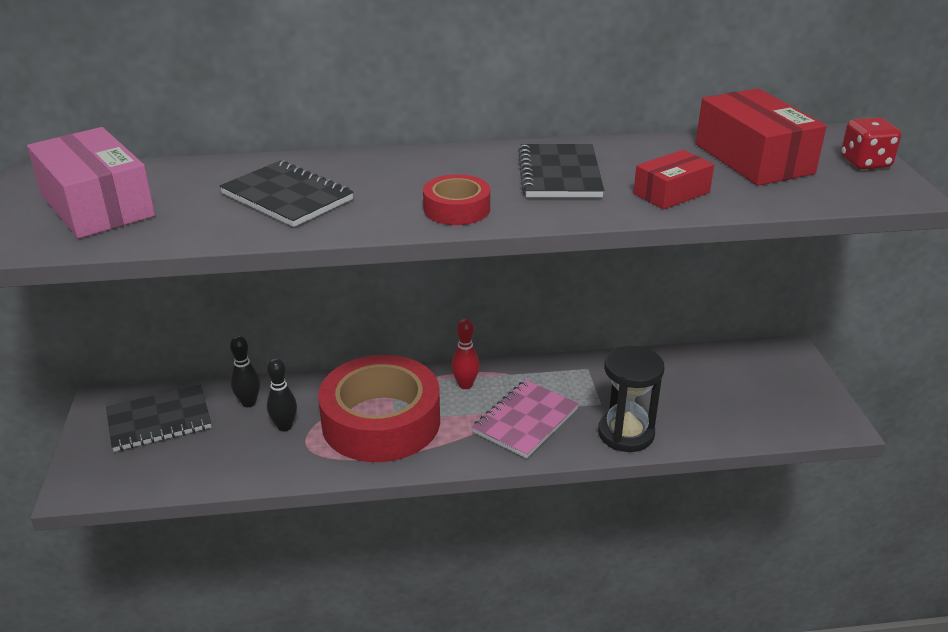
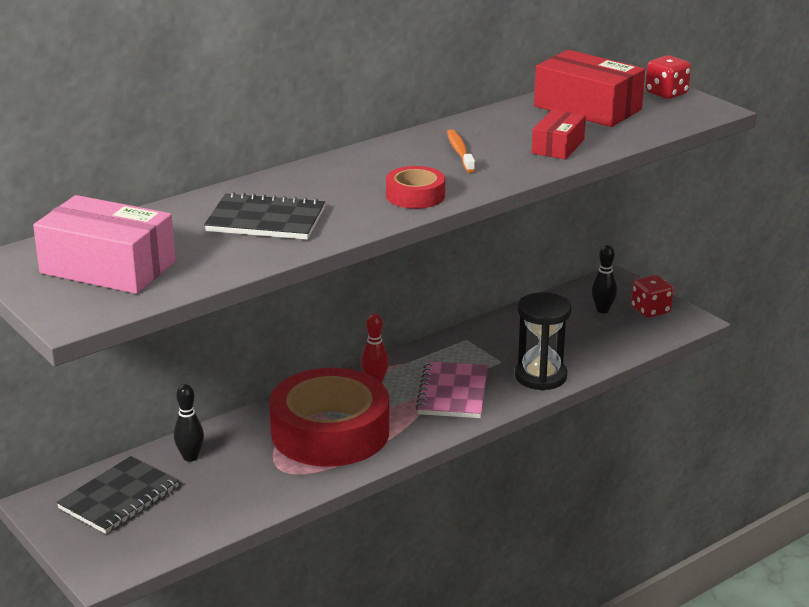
camera: 30 degrees left, 5 degrees down
(284, 426) = (246, 463): black bowling pin -> black bowling pin (602, 310)
(559, 174) = (460, 152): black notebook -> orange toothbrush
(803, 398) = (650, 310): none -> red dice

